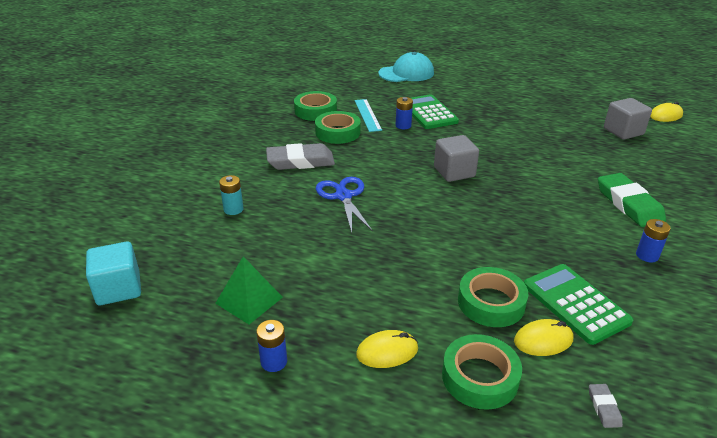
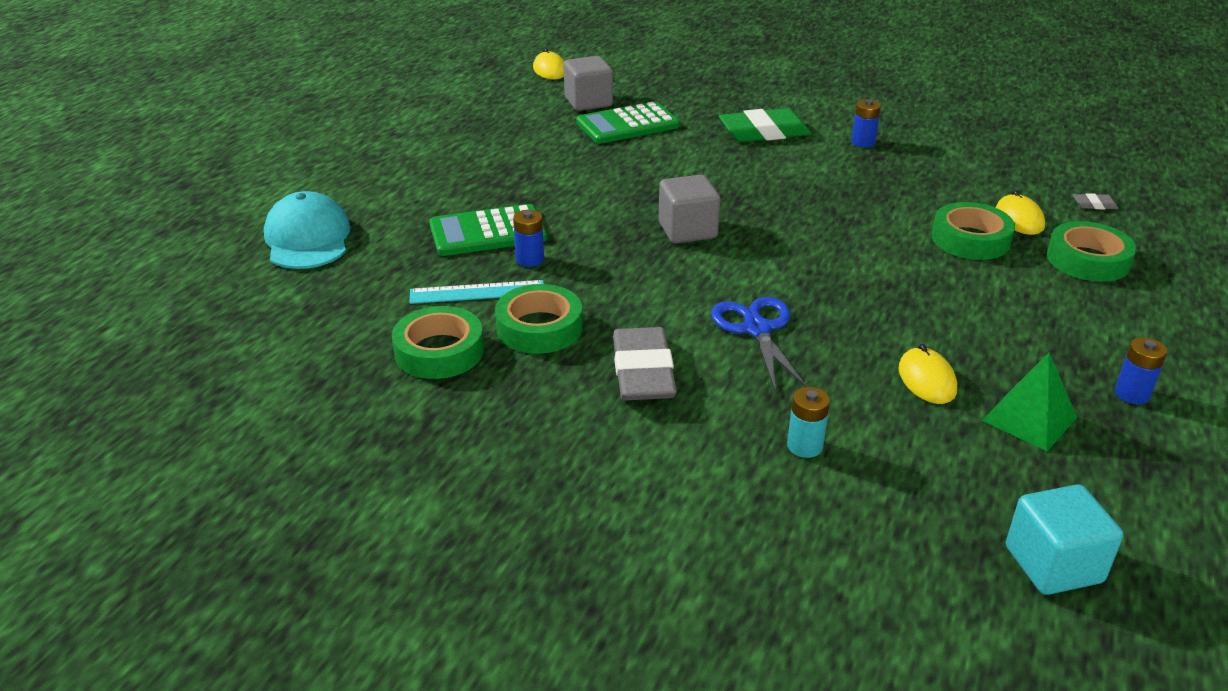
camera: 85 degrees left, 0 degrees up
(343, 196) = (757, 329): blue scissors -> blue scissors turned 90 degrees clockwise
(387, 352) = (1077, 312): yellow mouse -> yellow mouse (927, 379)
(575, 303) = (955, 193): green calculator -> green calculator (627, 124)

